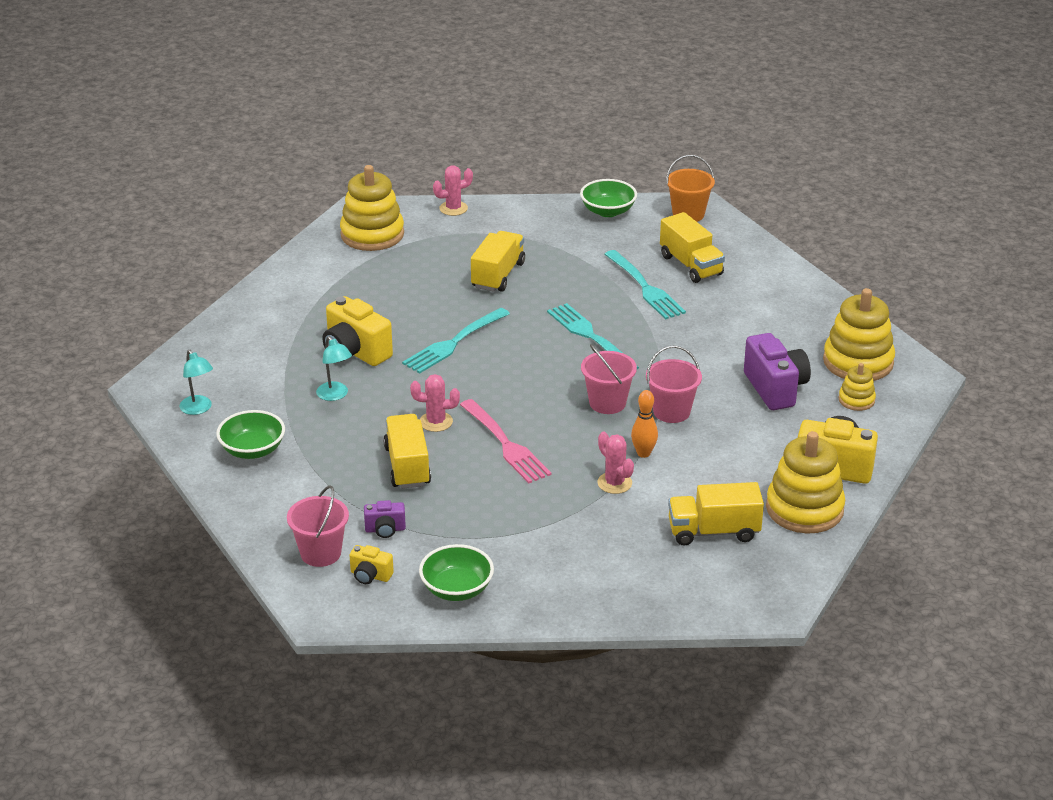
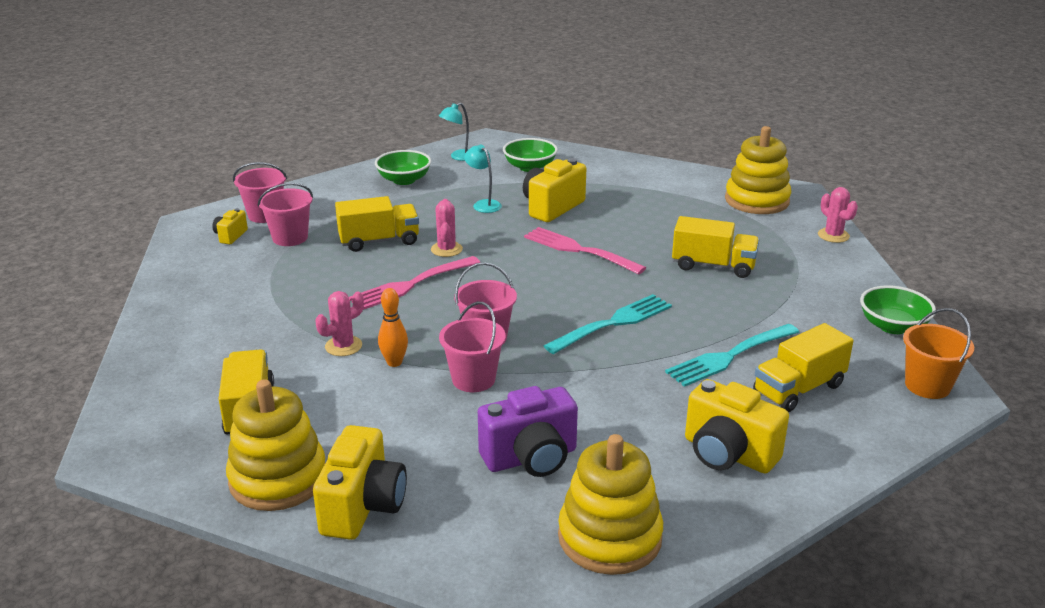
camera: 85 degrees right, 5 degrees down
(335, 395) = (483, 204): turquoise lamp -> turquoise lamp turned 90 degrees clockwise
(385, 530) = (290, 238): purple camera -> pink bucket
(454, 342) = (580, 250): turquoise fork -> pink fork
(457, 589) = (201, 273): green bowl -> green bowl (530, 167)
(768, 305) = (728, 454): none -> yellow camera
(856, 400) = (514, 532): yellow stacking toy -> none

